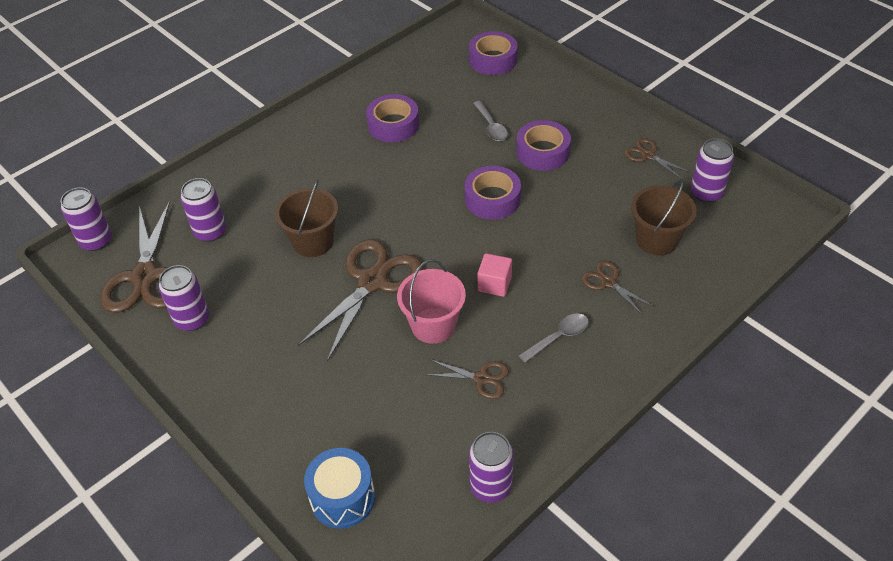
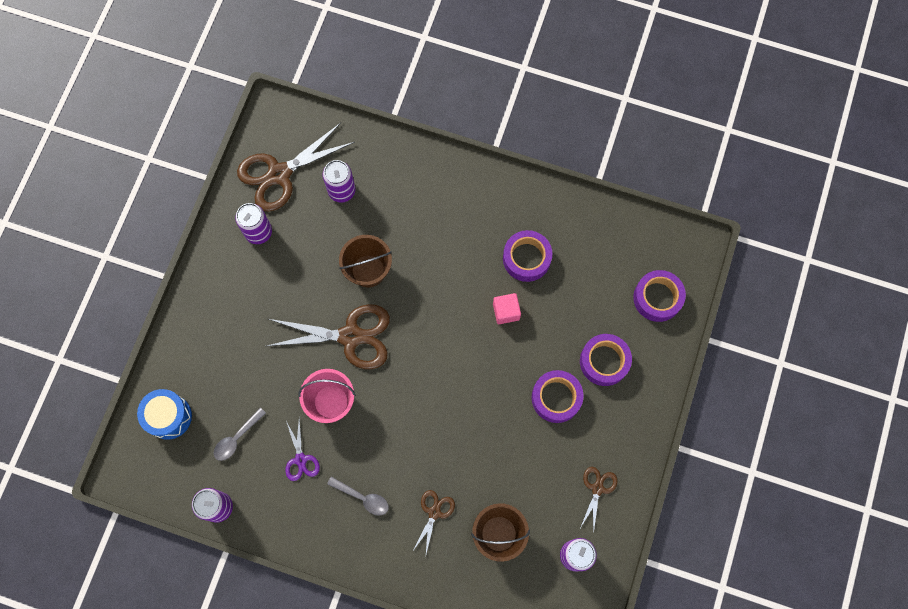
camera: 60 degrees right, 25 degrees up
(96, 241) = (294, 117): purple can -> none
(481, 378) = (300, 459): brown scissors -> purple scissors
(491, 126) = (566, 340): grey spoon -> grey spoon (237, 438)
(492, 199) = (480, 383): purple tape -> purple tape (604, 361)
(494, 284) = (391, 427): pink cube -> pink cube (506, 311)

